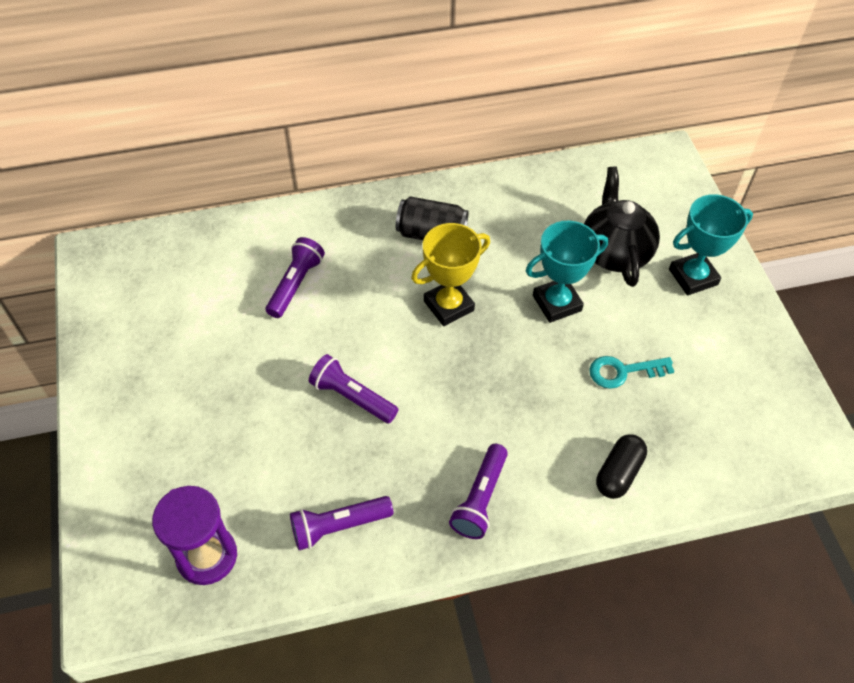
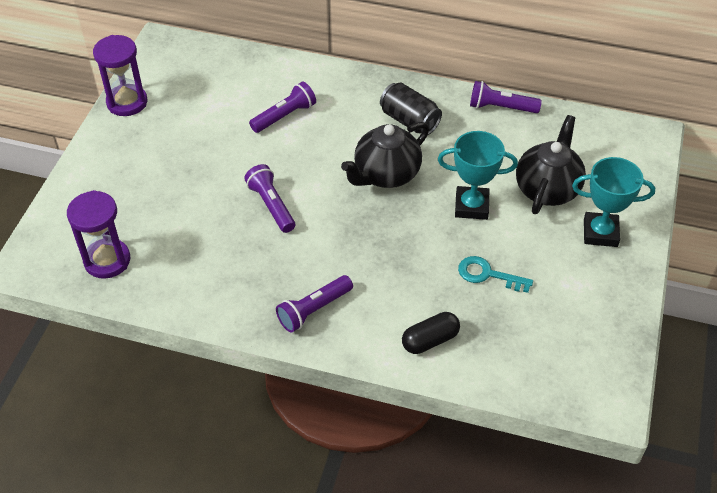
camera: 30 degrees right, 5 degrees down
(98, 345) = (127, 102): none -> purple hourglass
(338, 526) = (204, 282): purple flashlight -> purple flashlight (501, 107)
(448, 306) = (386, 174): yellow trophy -> black teapot

